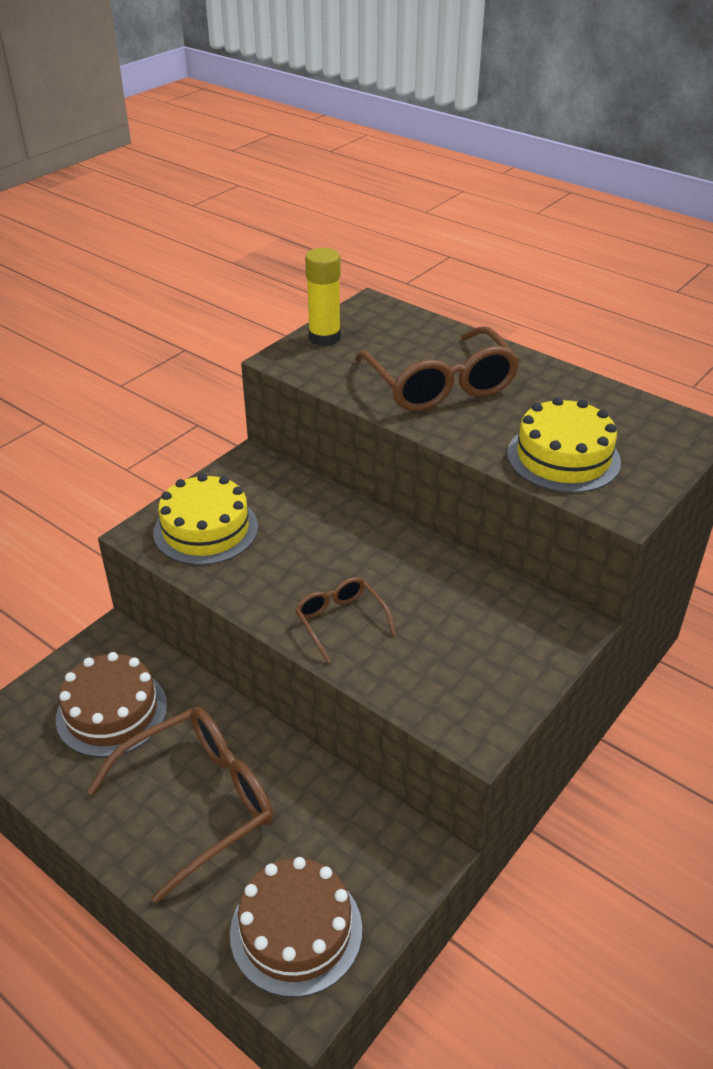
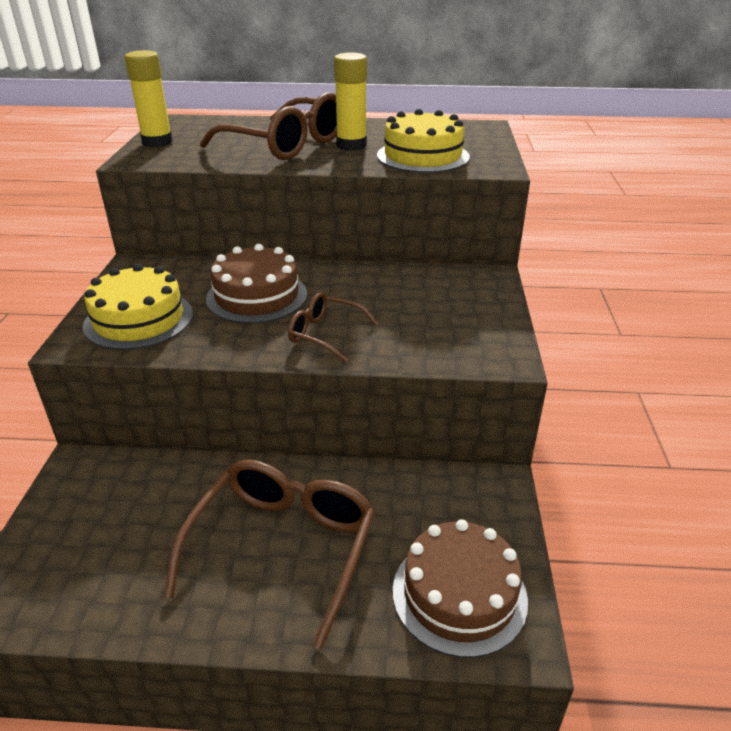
camera: 35 degrees left, 5 degrees down
(112, 712) = (129, 522): brown cake -> brown cake (257, 296)
(505, 410) = (351, 145): none -> yellow glue stick

